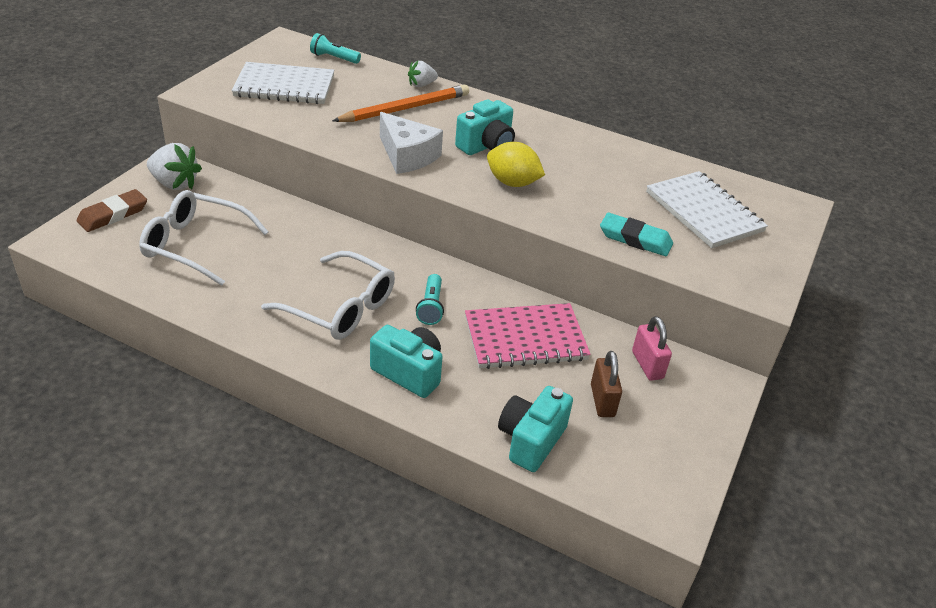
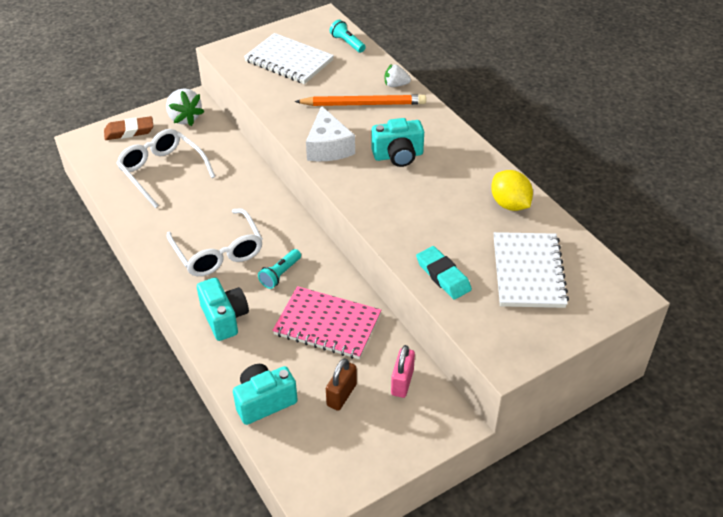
camera: 35 degrees right, 5 degrees up
(512, 183) = (389, 195): yellow lemon -> yellow lemon (509, 204)

